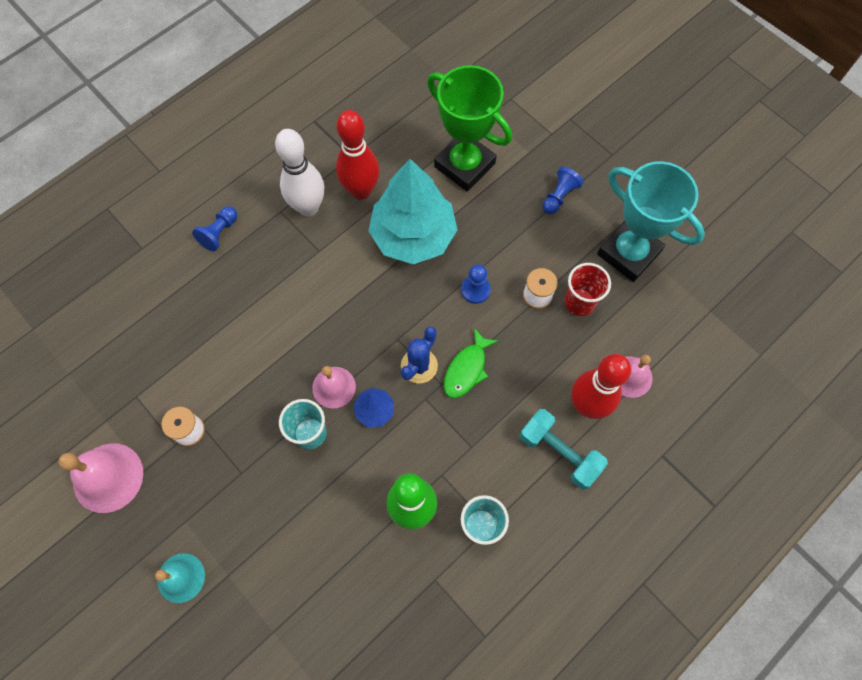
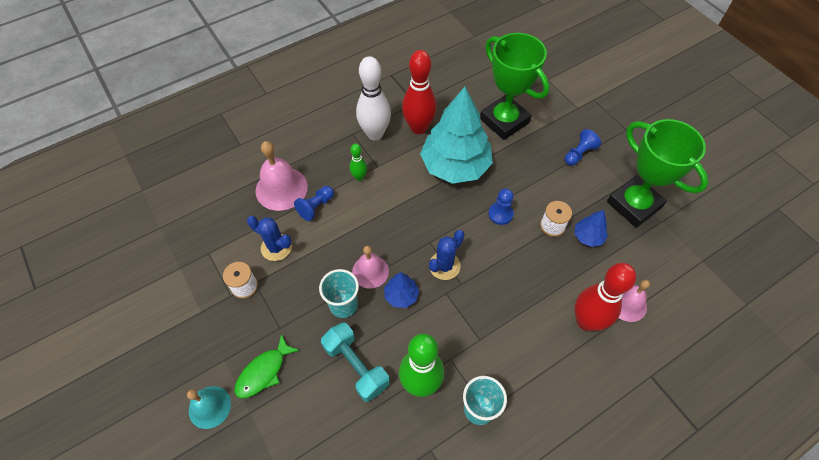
camera: 10 degrees right, 10 degrees down
(108, 477) = (170, 312): pink bell -> pink bell (281, 188)
(216, 376) = (276, 247): none -> blue cactus
(219, 233) = (302, 142): blue pawn -> blue pawn (316, 207)
(299, 269) = (359, 177): none -> green bowling pin
(467, 369) = (484, 275): green fish -> green fish (264, 372)
(559, 452) = (557, 357): turquoise dumbbell -> turquoise dumbbell (356, 366)
(579, 302) = (588, 236): red cup -> blue tree
(628, 253) = (634, 205): turquoise trophy -> green trophy

